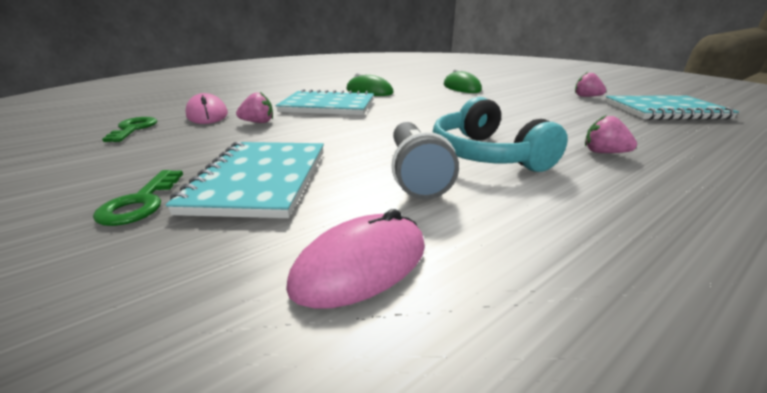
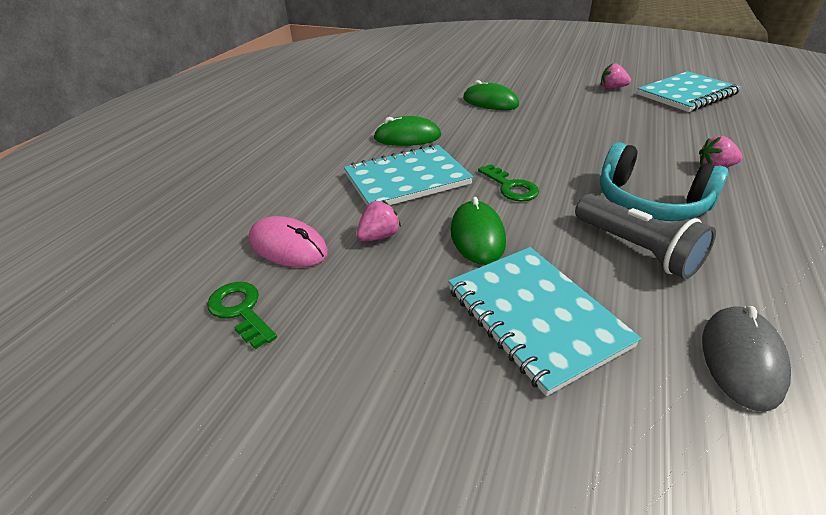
camera: 30 degrees left, 10 degrees up
(141, 202) = (486, 400): green key -> green key (511, 187)
(313, 136) = (477, 236): none -> green mouse
(361, 265) = (741, 359): pink mouse -> grey mouse

